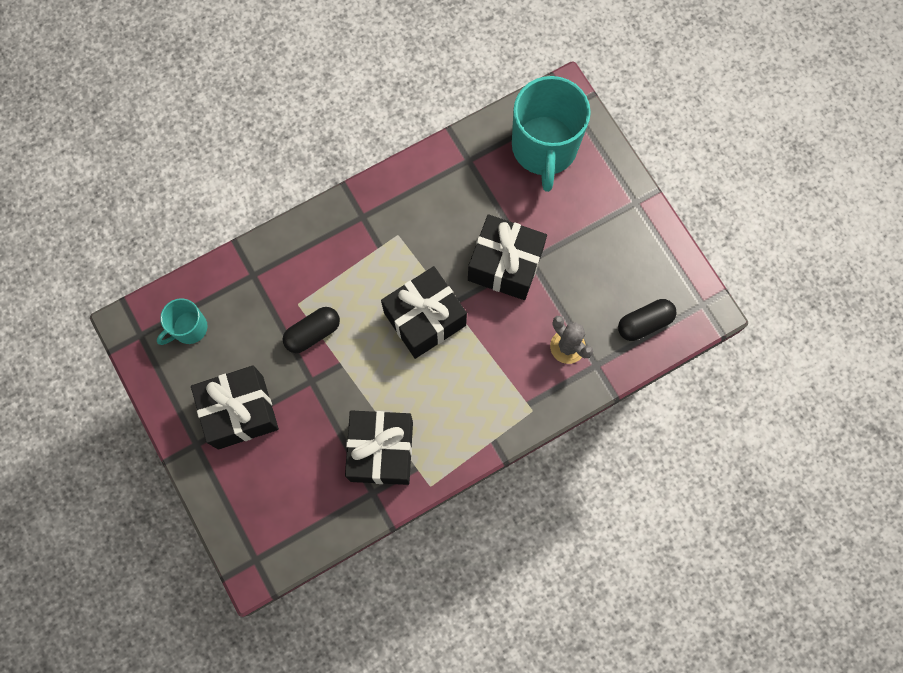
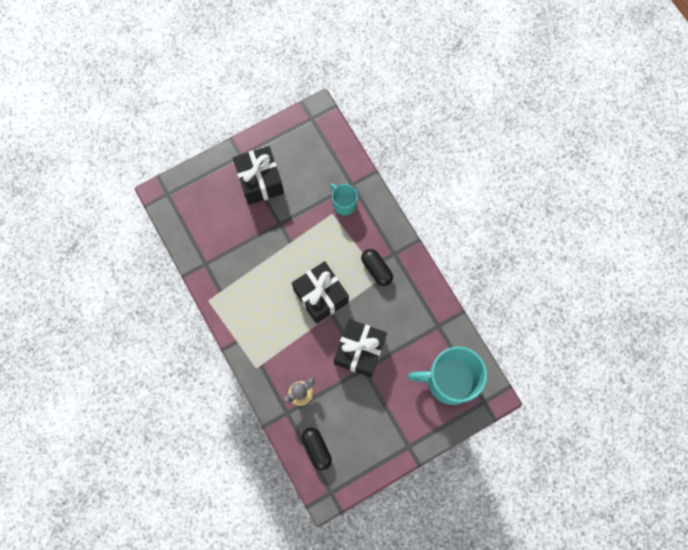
camera: 90 degrees right, 0 degrees up
(189, 328) = (316, 147): turquoise mug -> turquoise mug (344, 204)
(313, 333) = (312, 224): black capsule -> black capsule (376, 269)
(381, 451) = (232, 269): black gift -> none

